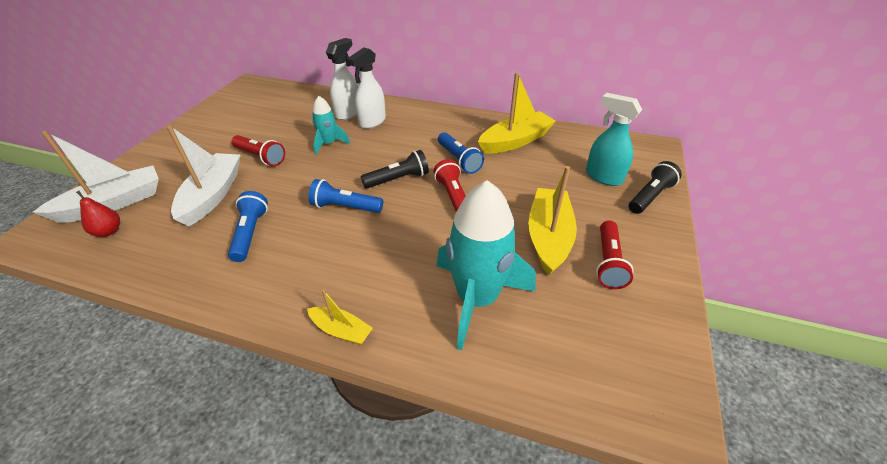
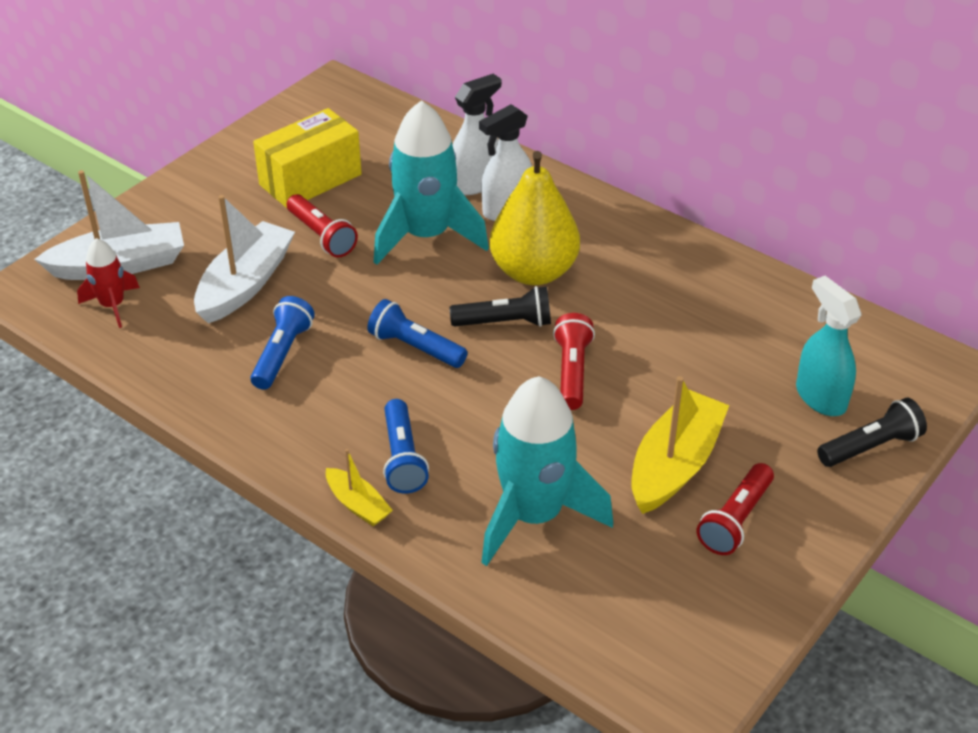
camera: 20 degrees right, 0 degrees up
(108, 231) = (112, 305): red pear -> red rocket
(245, 129) = (310, 179): none -> yellow box
(329, 144) = (426, 236): turquoise rocket -> turquoise rocket, size x1.95
(403, 149) = (533, 272): none -> yellow pear
(459, 160) = (610, 312): blue flashlight -> blue flashlight (402, 458)
(515, 141) = (719, 300): yellow boat -> none

